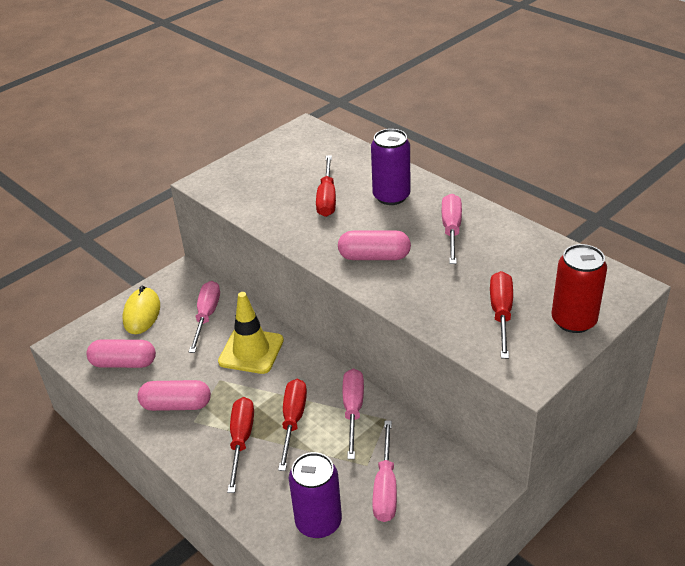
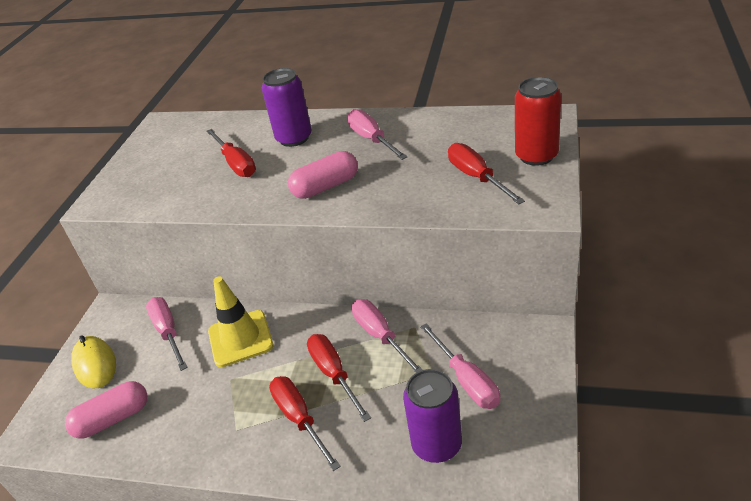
camera: 30 degrees left, 0 degrees up
(176, 405) = (205, 425): pink capsule -> none

